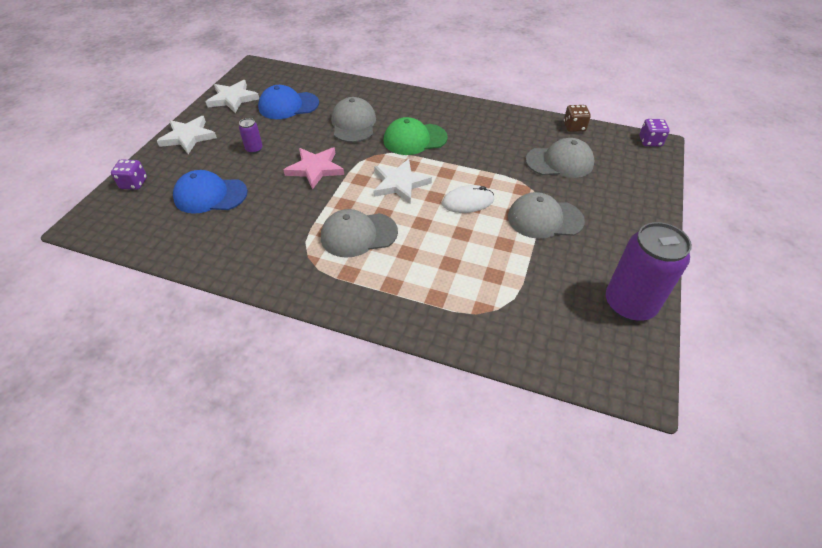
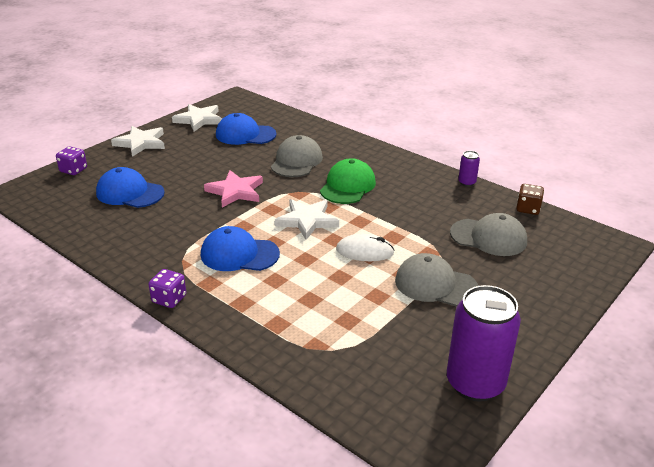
camera: 20 degrees right, 15 degrees down
(254, 149) = (191, 164): purple can -> purple can (467, 182)
(358, 235) = (239, 254): grey cap -> blue cap
(414, 139) = (348, 186): green cap -> green cap turned 105 degrees clockwise
(650, 141) = (609, 240): purple dice -> purple dice (169, 299)

